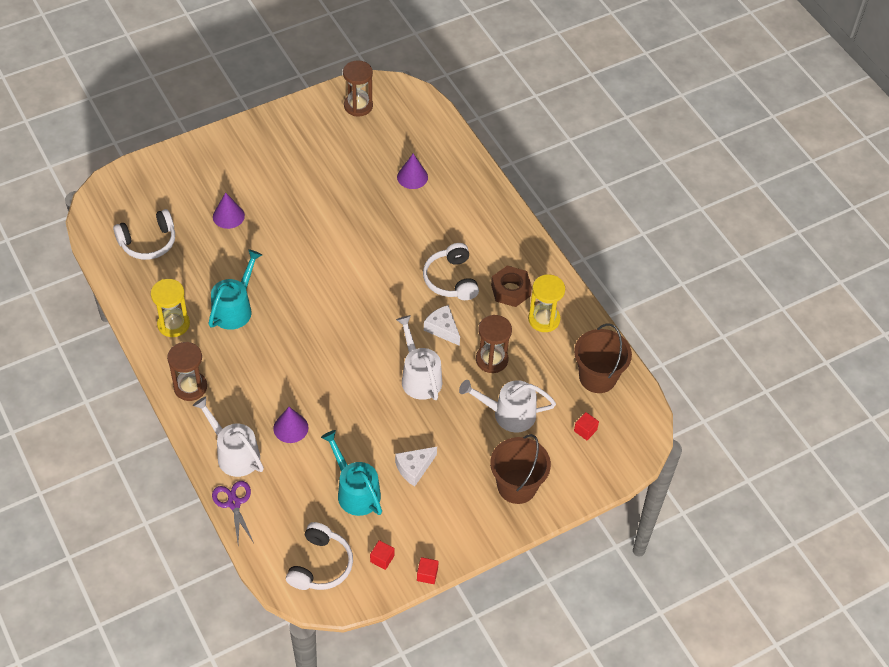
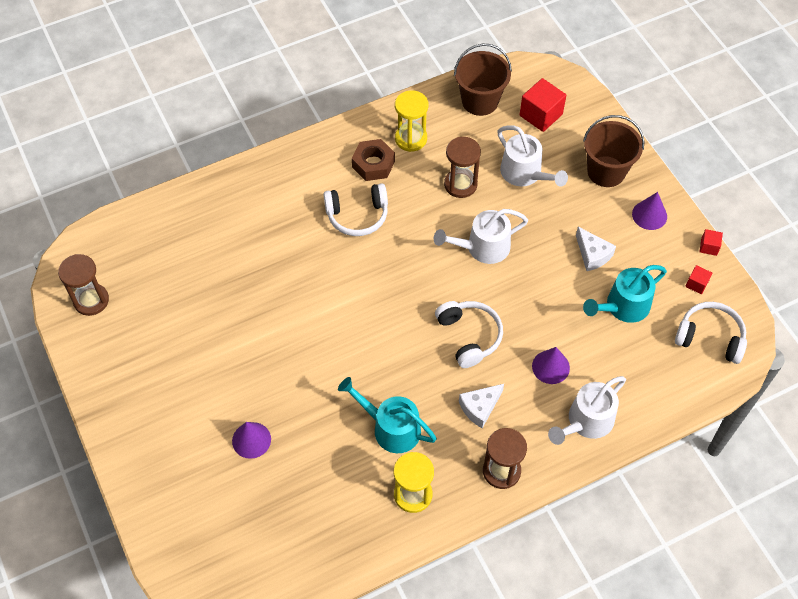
camera: 85 degrees left, 5 degrees up
(148, 242) = (286, 532): white headphones -> white headphones (469, 336)
(234, 503) = (647, 420): purple scissors -> none
(412, 177) = (210, 247): purple cone -> purple cone (649, 215)
(442, 329) = (422, 225): white cheese -> white cheese (480, 407)
(509, 414) = (525, 173): white watering can -> white watering can turned 45 degrees counterclockwise
(585, 430) = (541, 115): red cube -> red cube, size x1.93

